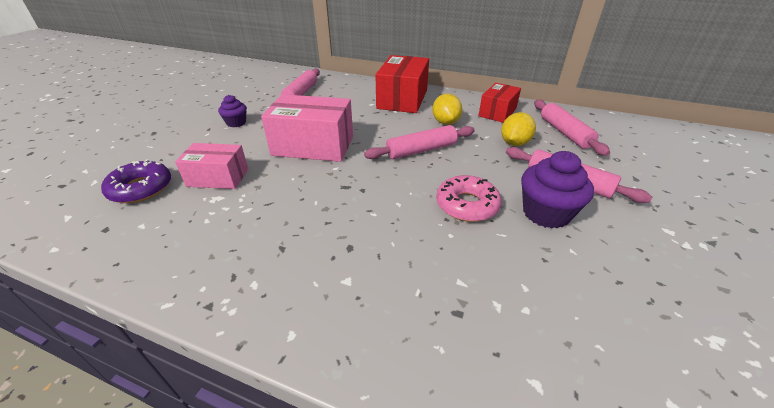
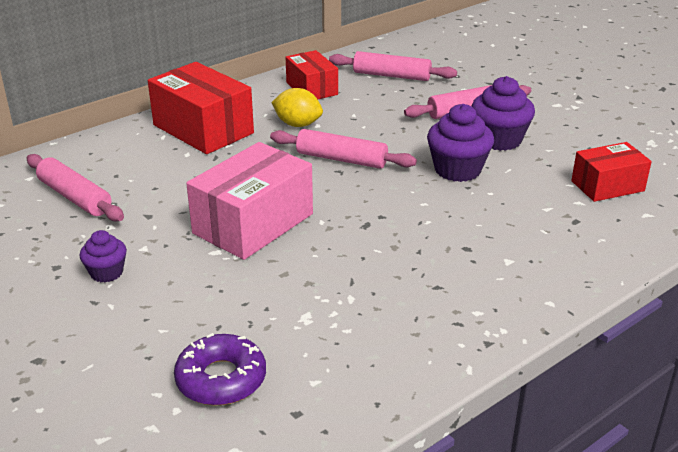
camera: 60 degrees left, 5 degrees down
(218, 177) = (258, 309): pink box -> none
(421, 150) = (341, 159): pink rolling pin -> pink rolling pin turned 75 degrees counterclockwise
(467, 205) = (457, 170): pink donut -> purple cupcake
(514, 143) = (383, 106): yellow lemon -> none
(557, 322) = (607, 186): none -> red box

